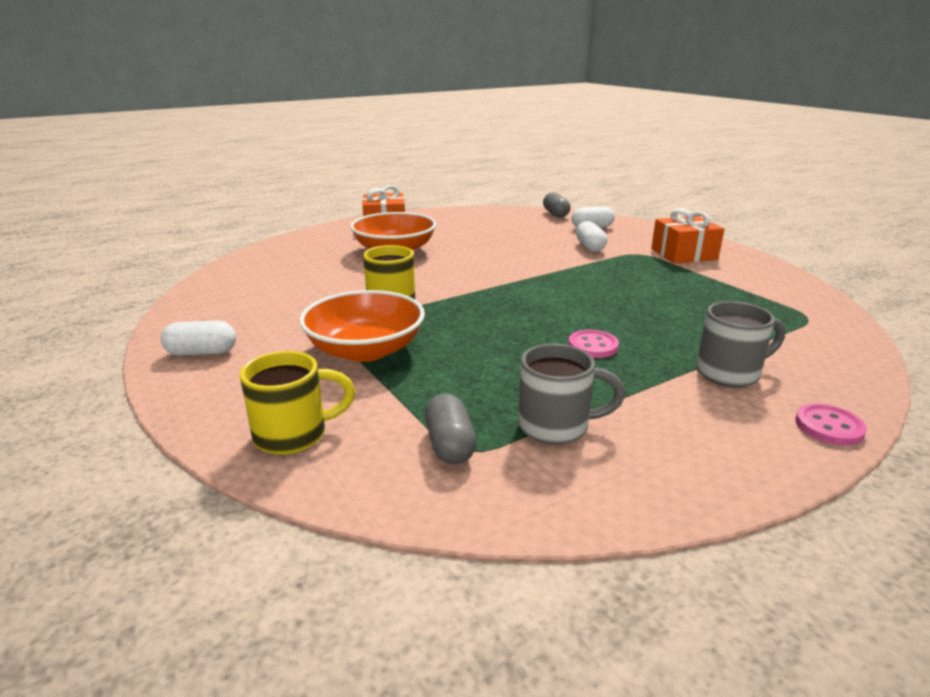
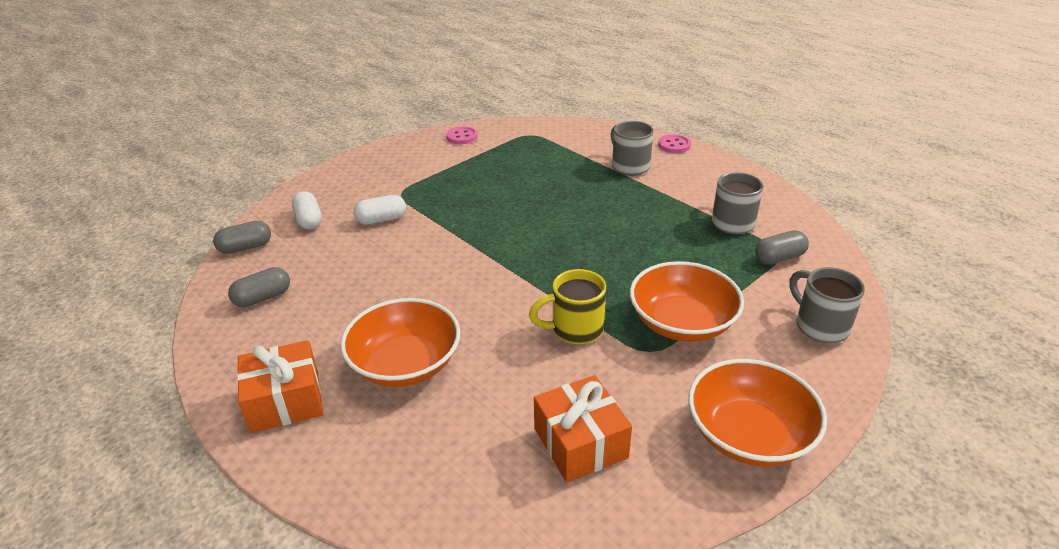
camera: 100 degrees left, 10 degrees up
(202, 352) = (749, 434): white capsule -> orange bowl
(294, 435) = (820, 325): yellow mug -> grey mug
(491, 219) = (263, 298): none -> grey capsule
(593, 346) = (616, 213): pink button -> pink button (462, 137)
(683, 254) = (400, 171): orange gift -> orange gift (580, 443)

